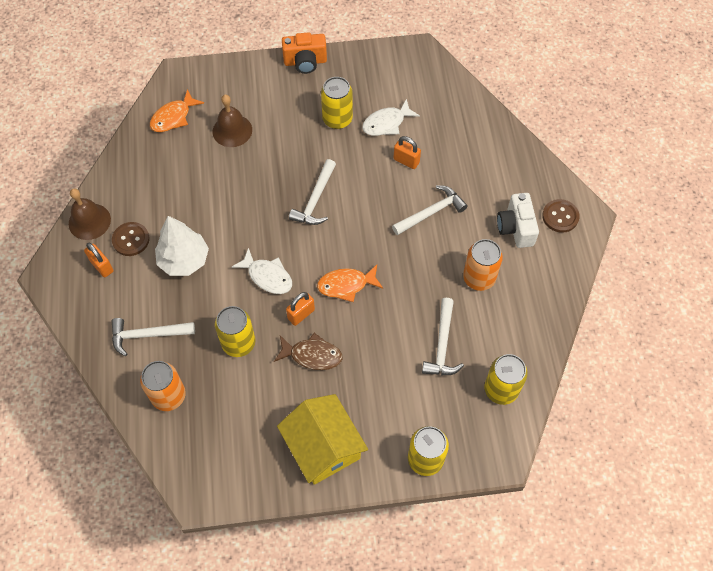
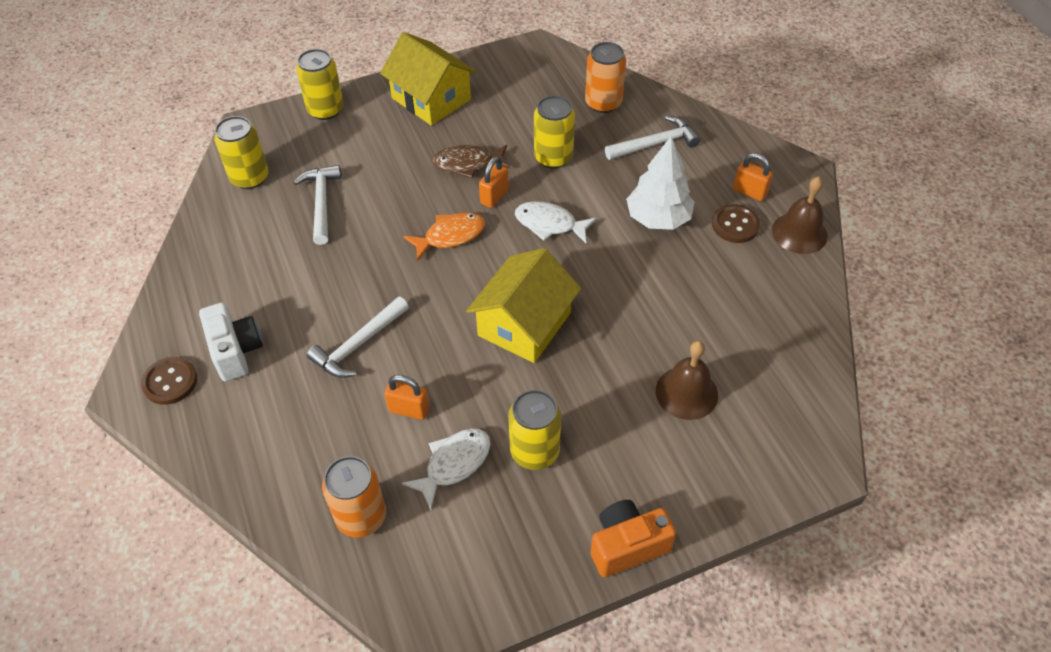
camera: 165 degrees right, 10 degrees down
(173, 117) = (784, 391): orange fish -> none
(315, 200) = (524, 324): white hammer -> yellow house
(479, 278) = (283, 279): orange can -> orange can (361, 516)

